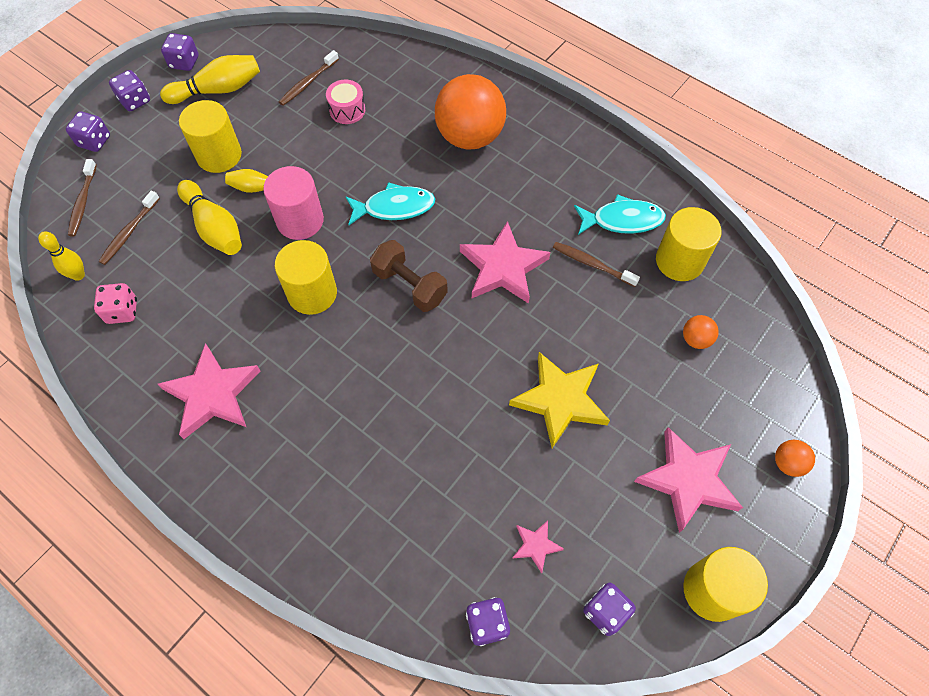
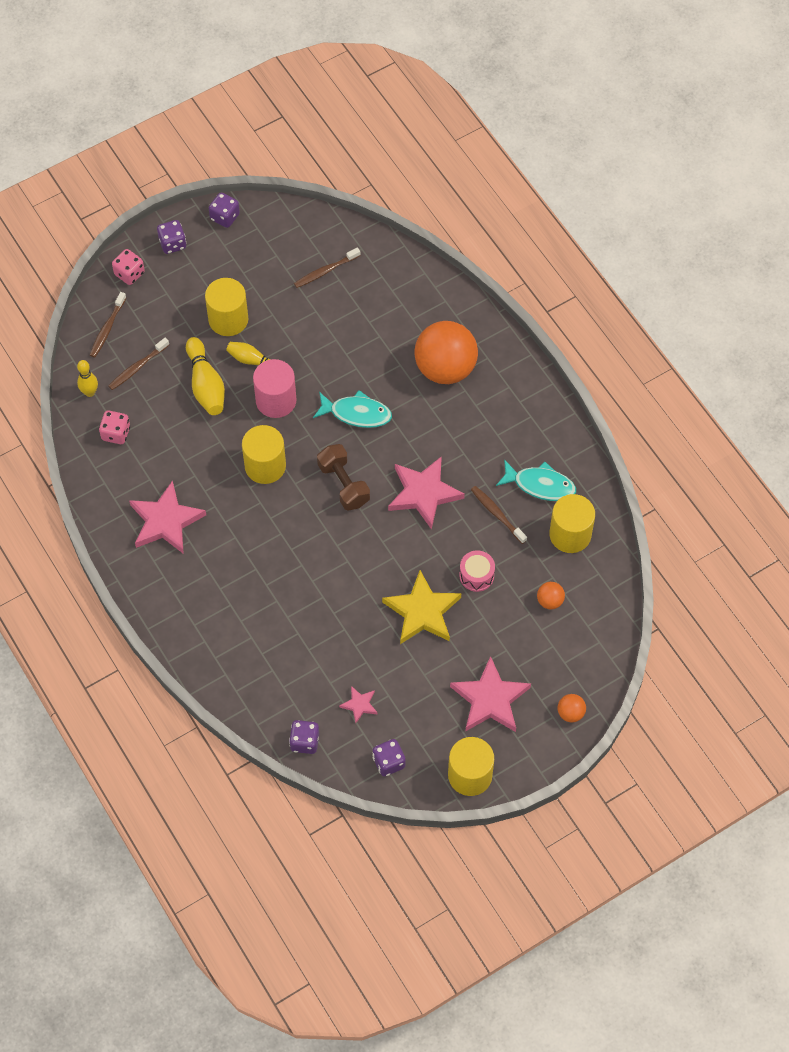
camera: 20 degrees right, 0 degrees up
(94, 141) = (129, 274): purple dice -> pink dice
(218, 90) = (246, 254): yellow bowling pin -> none
(347, 110) = (350, 309): pink drum -> pink drum (476, 575)

